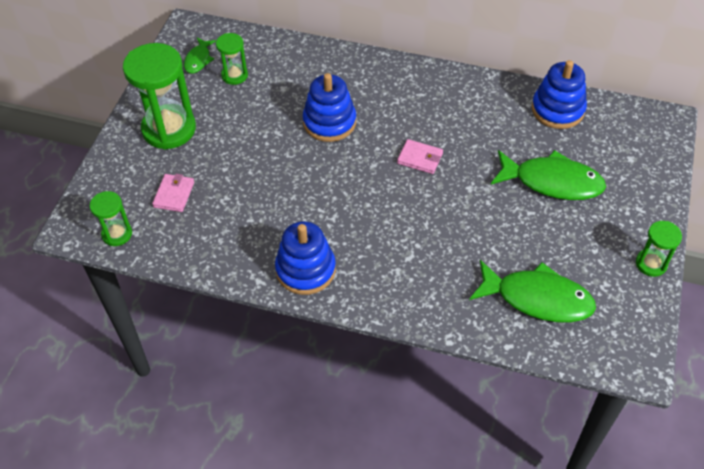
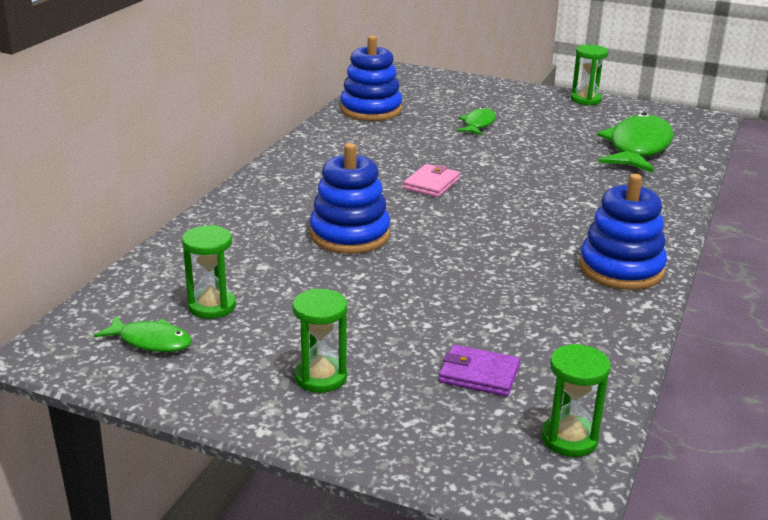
camera: 85 degrees left, 25 degrees down
(169, 129) = (320, 377): green hourglass -> green hourglass, size x0.51
(174, 194) = (479, 374): pink wallet -> purple wallet
(552, 182) = (478, 124): green fish -> green fish, size x0.51

